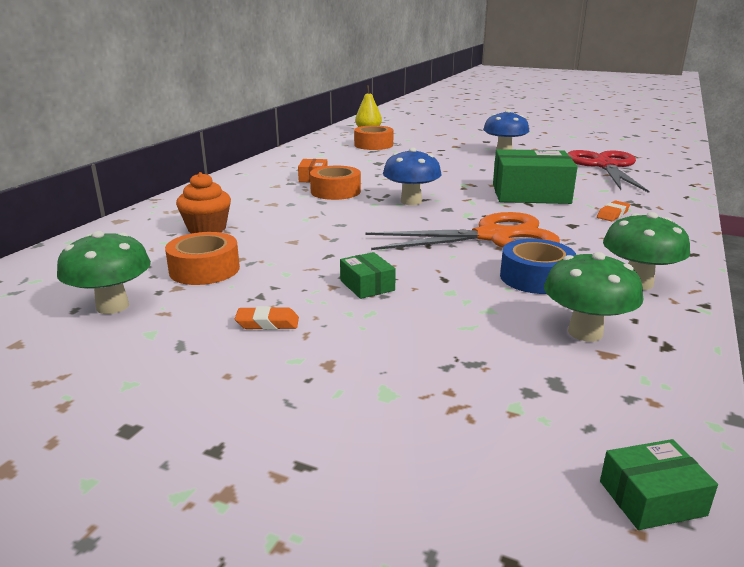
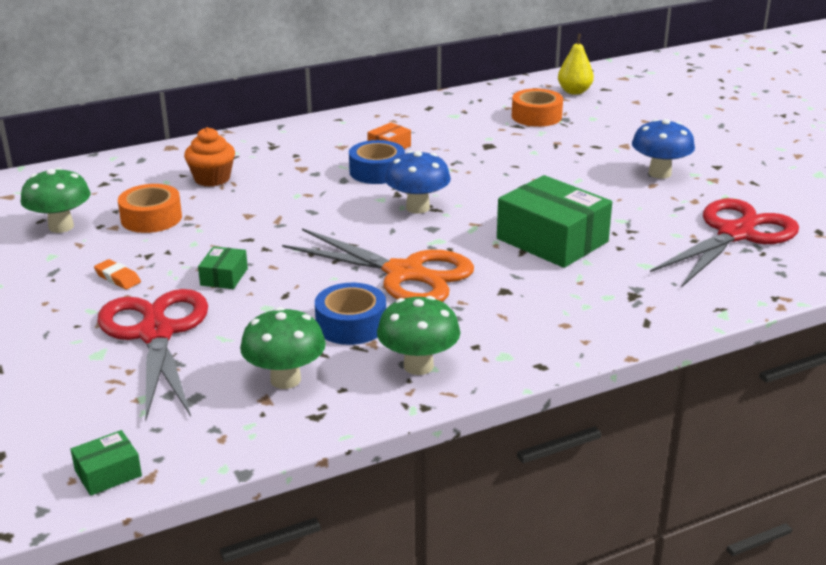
camera: 40 degrees right, 5 degrees up
(335, 191) = (377, 171): orange tape -> blue tape
(404, 349) = (156, 334): none -> red scissors
(612, 214) = (574, 296): orange eraser -> none
(652, 498) = (108, 473): green box -> green box turned 60 degrees counterclockwise

